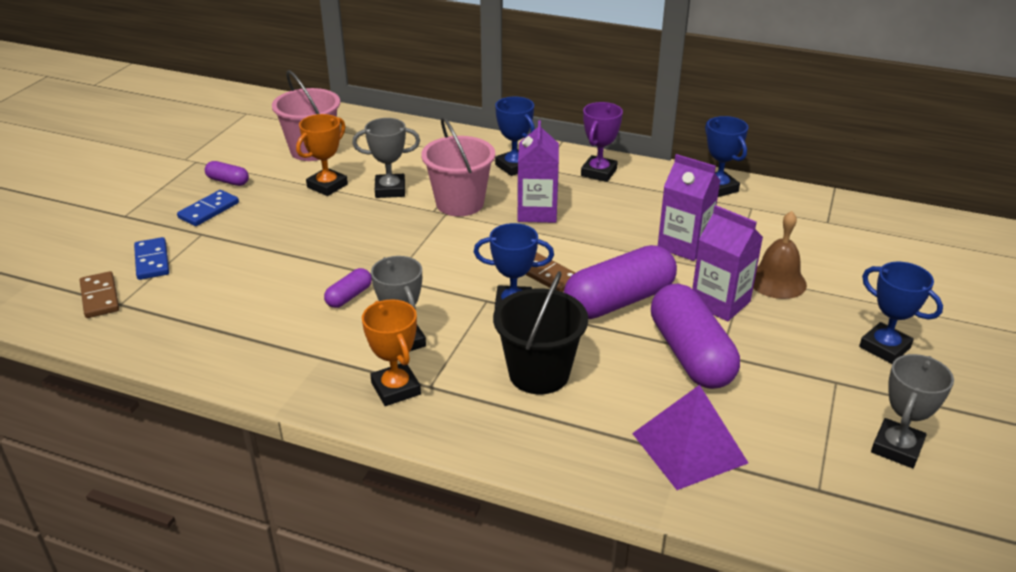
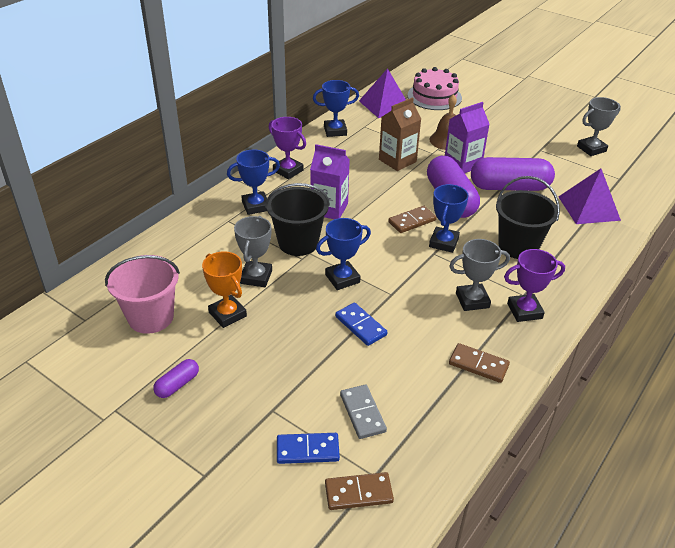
camera: 75 degrees left, 5 degrees up
(201, 285) = (362, 413): none -> grey domino
(208, 210) = (230, 402): blue domino -> blue domino (360, 326)
(285, 357) = (478, 365): none -> brown domino
(349, 296) = (409, 321): purple capsule -> none
(396, 388) = (524, 311): orange trophy -> purple trophy
(460, 203) = (298, 243): pink bucket -> black bucket
(684, 245) = (397, 161): purple carton -> brown carton
(828, 215) = (385, 105): none -> purple pyramid
(884, 347) = (515, 128): blue trophy -> blue trophy (342, 278)
(896, 447) = (591, 149): grey trophy -> grey trophy turned 75 degrees counterclockwise
(902, 255) = (434, 96): none -> pink cake

